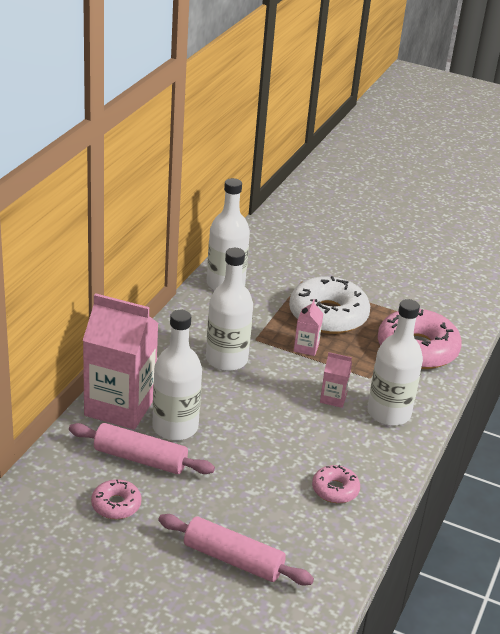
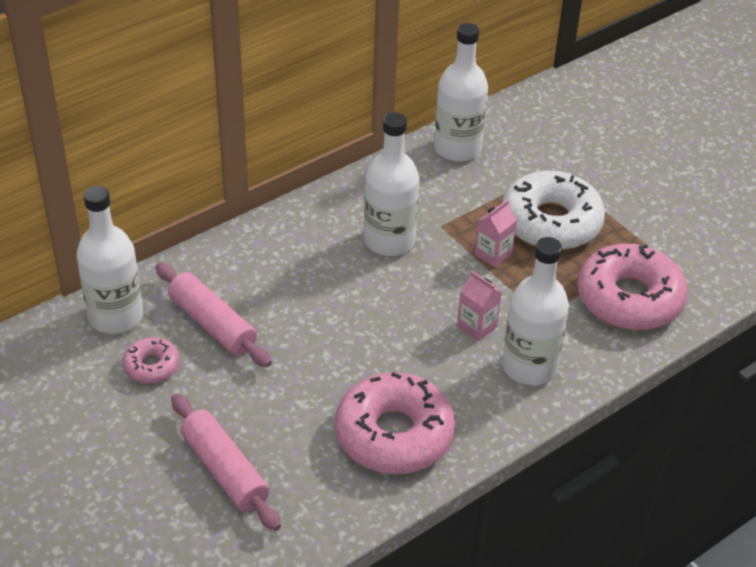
camera: 30 degrees right, 10 degrees up
(120, 406) = (234, 258): pink carton -> none
(175, 427) = (274, 301): white bottle -> white bottle (115, 316)
(335, 490) = (394, 435): pink donut -> pink donut, size x2.04

